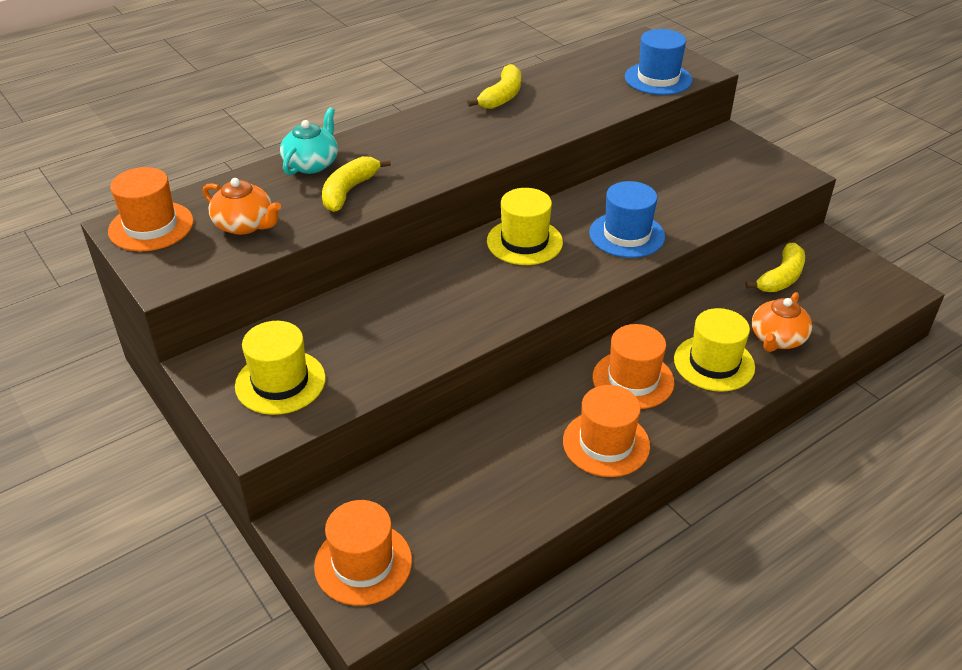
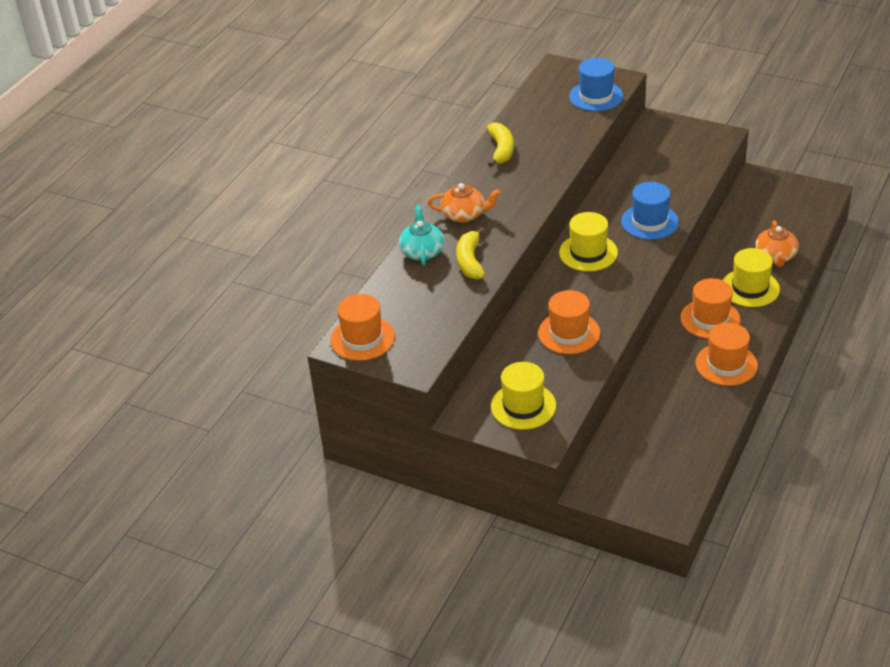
camera: 25 degrees left, 0 degrees up
(245, 225) = (426, 312): orange teapot -> orange teapot (464, 215)
(363, 563) = (646, 492): orange hat -> orange hat (569, 333)
(781, 277) = (748, 213): yellow banana -> none

